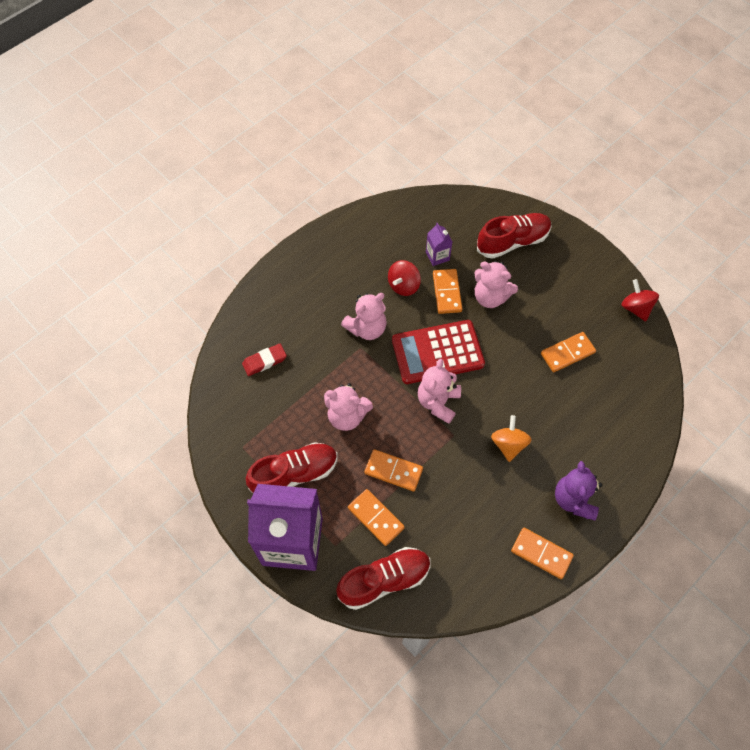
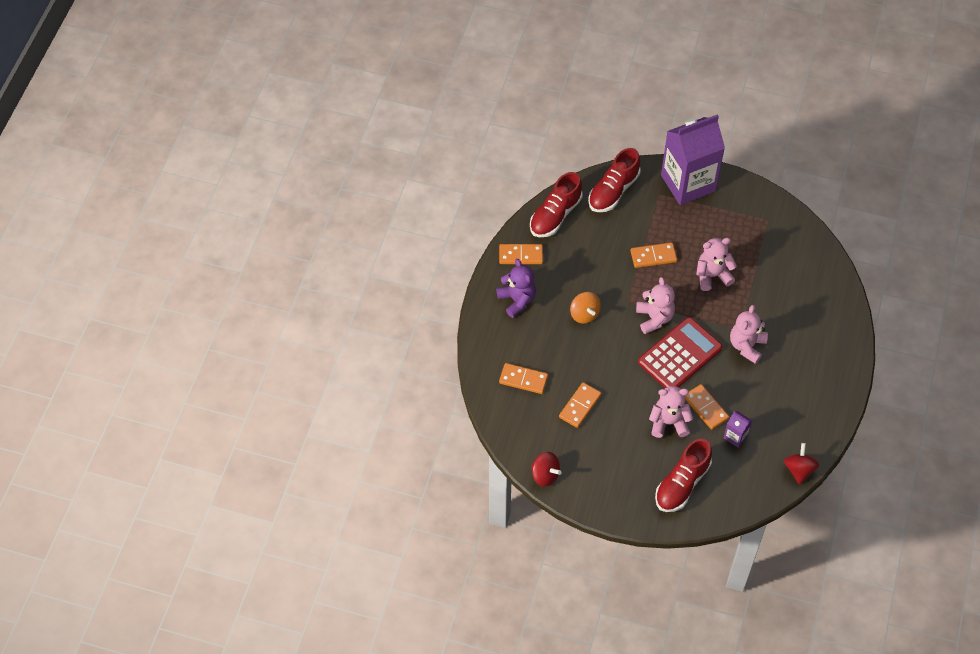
camera: 150 degrees right, 5 degrees down
(264, 361) = (801, 282): red eraser -> none
(294, 474) = (718, 221): red shoe -> red shoe (555, 215)
(375, 518) = (644, 222): orange domino -> orange domino (523, 379)
(403, 285) = (744, 396): red spinning top -> red spinning top (799, 469)

